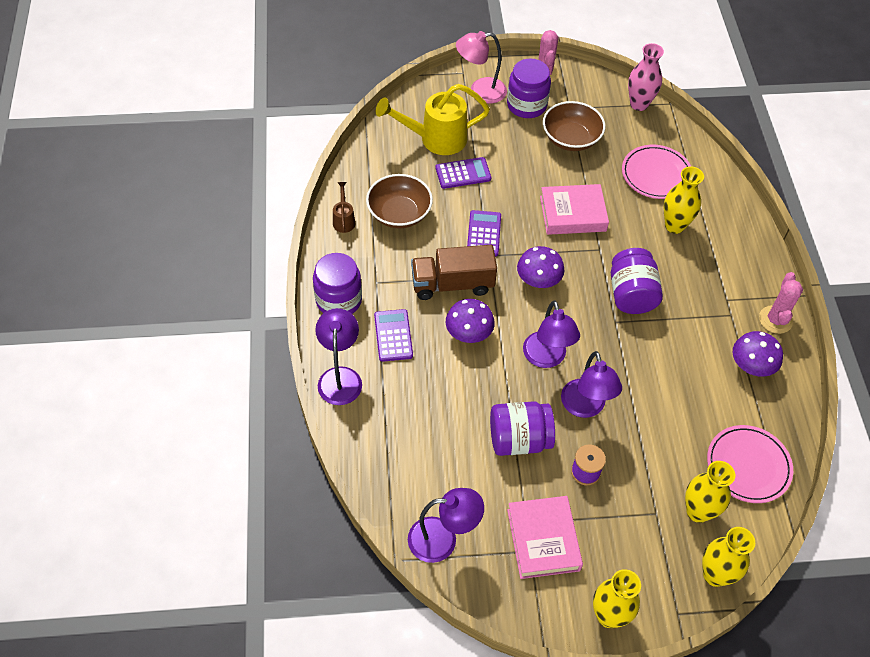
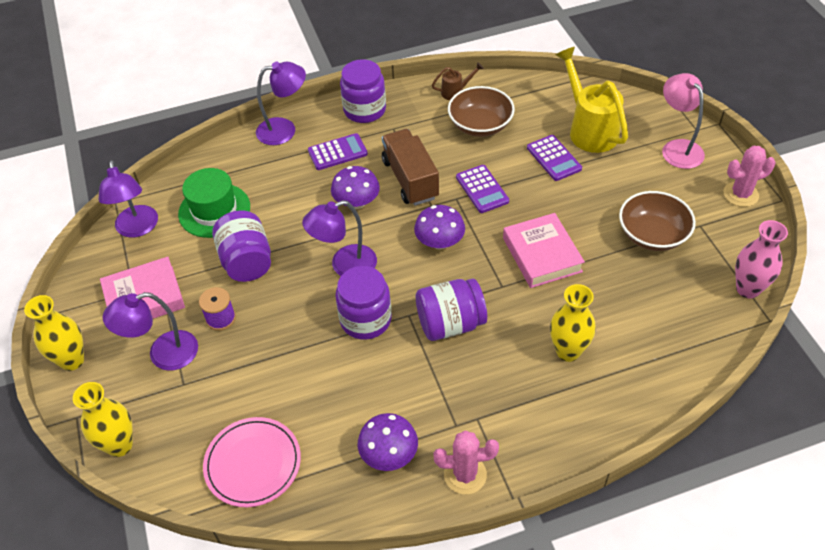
camera: 80 degrees right, 5 degrees down
(439, 460) = (214, 210): none -> green hat
(484, 234) = (482, 189): purple calculator -> purple calculator turned 75 degrees clockwise
(526, 105) = (681, 188): purple jar -> purple jar (365, 319)
(585, 407) = (294, 306): purple lamp -> purple lamp (163, 354)
(656, 174) = (640, 322): pink plate -> none
(698, 511) = (190, 421): yellow vase -> none

